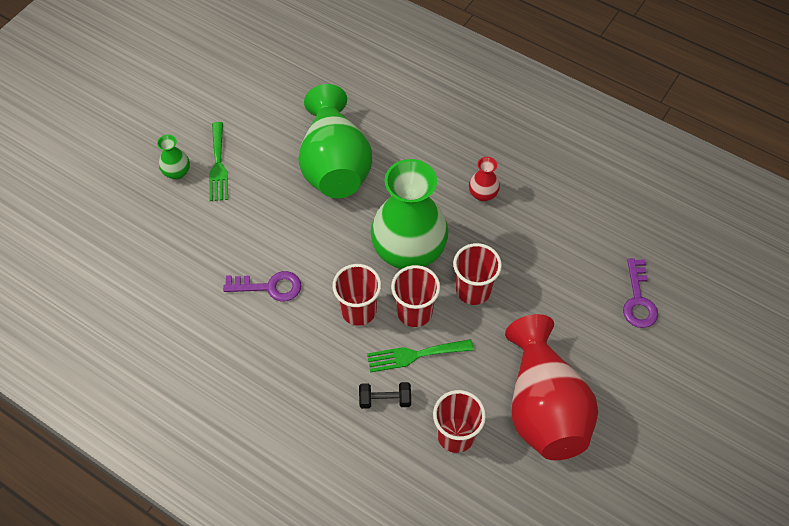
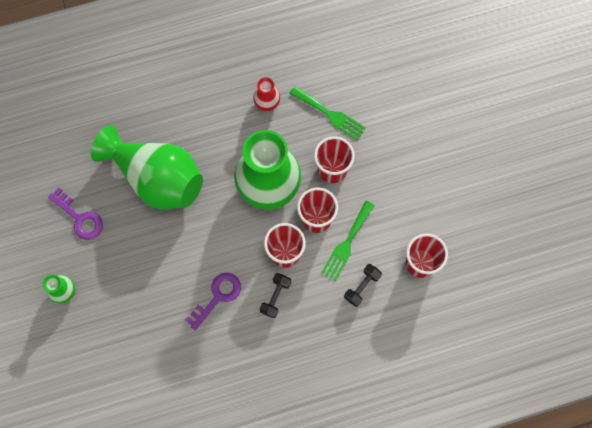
camera: 50 degrees left, 15 degrees up
(218, 165) = (84, 258): green fork -> green fork (330, 114)
(310, 333) = (275, 297): none -> black dumbbell
(543, 407) = (445, 196): red vase -> none
(638, 300) = (423, 77): purple key -> purple key (80, 218)

